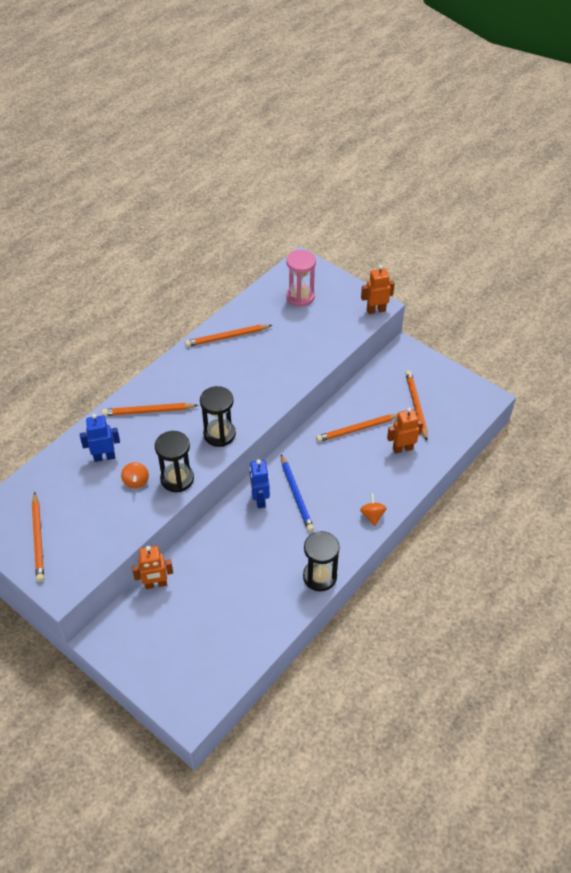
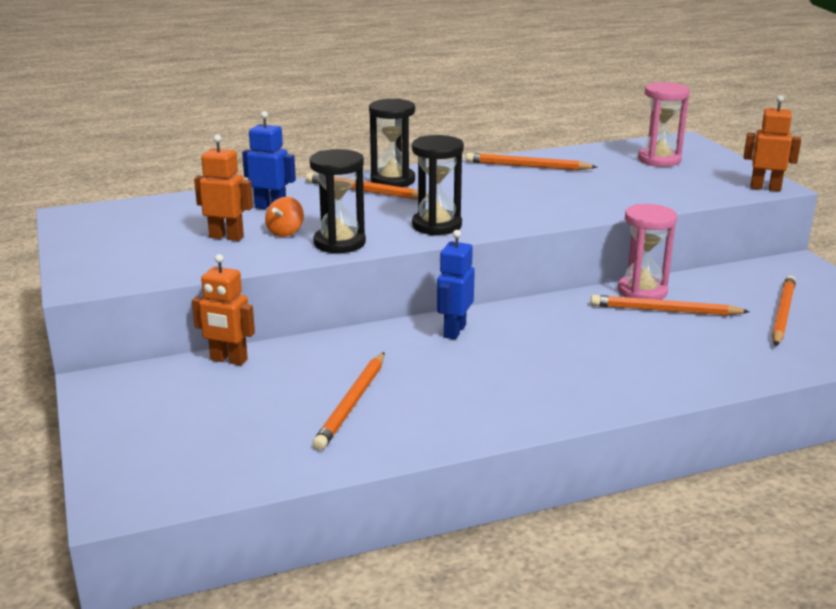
camera: 30 degrees right, 25 degrees down
(38, 538) = (114, 241): orange pencil -> orange pencil (352, 403)
(296, 494) = (513, 341): blue pencil -> none
(320, 576) = (473, 428): black hourglass -> black hourglass (392, 180)
(336, 415) = (642, 291): none -> pink hourglass
(372, 515) = (620, 394): orange spinning top -> none
(402, 448) = (727, 346): orange robot -> orange robot (226, 237)

